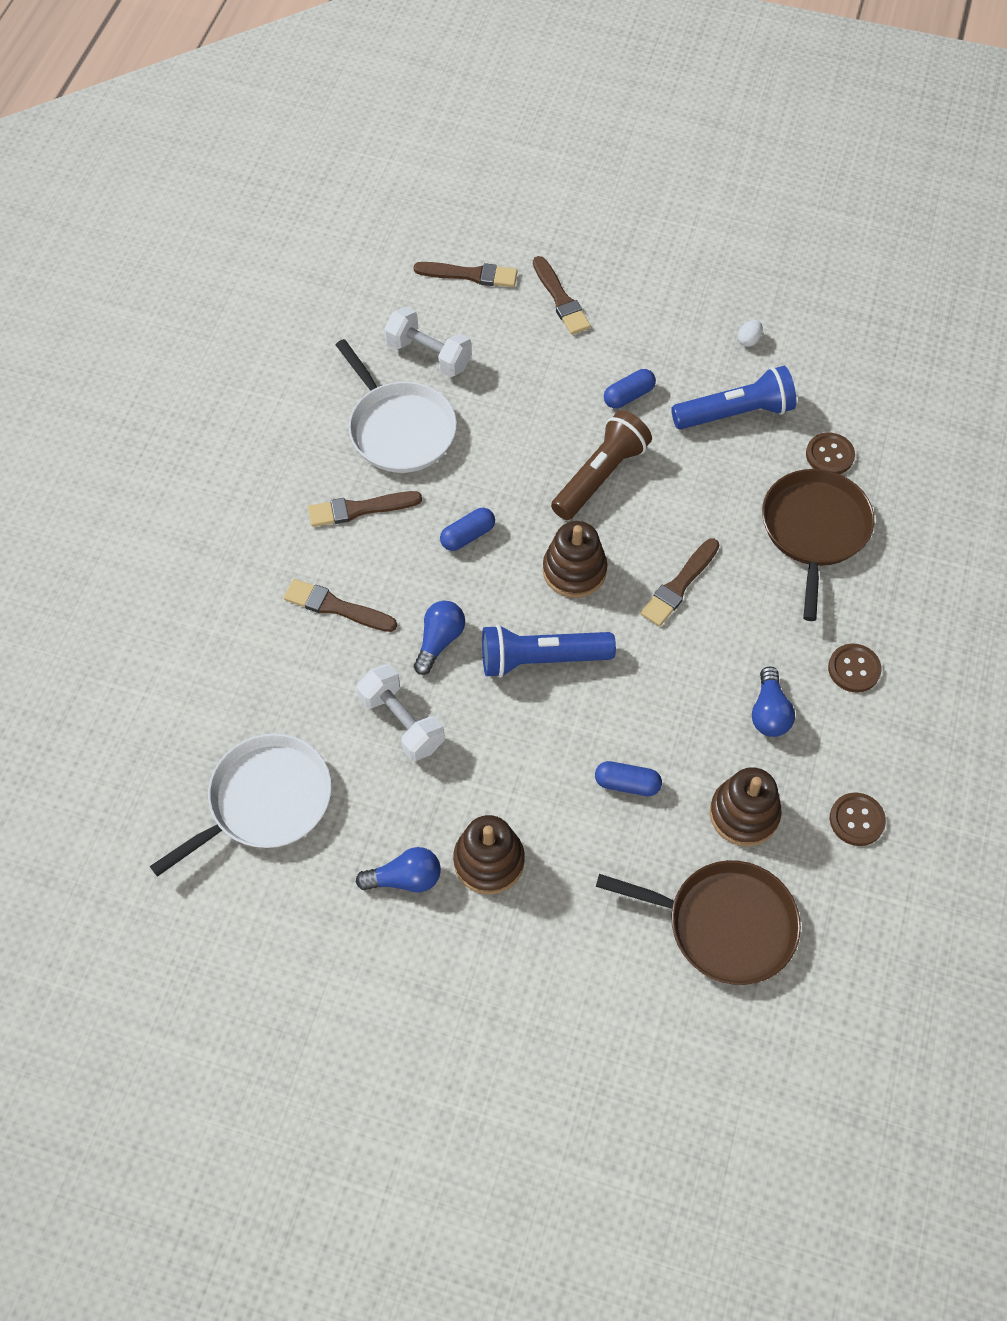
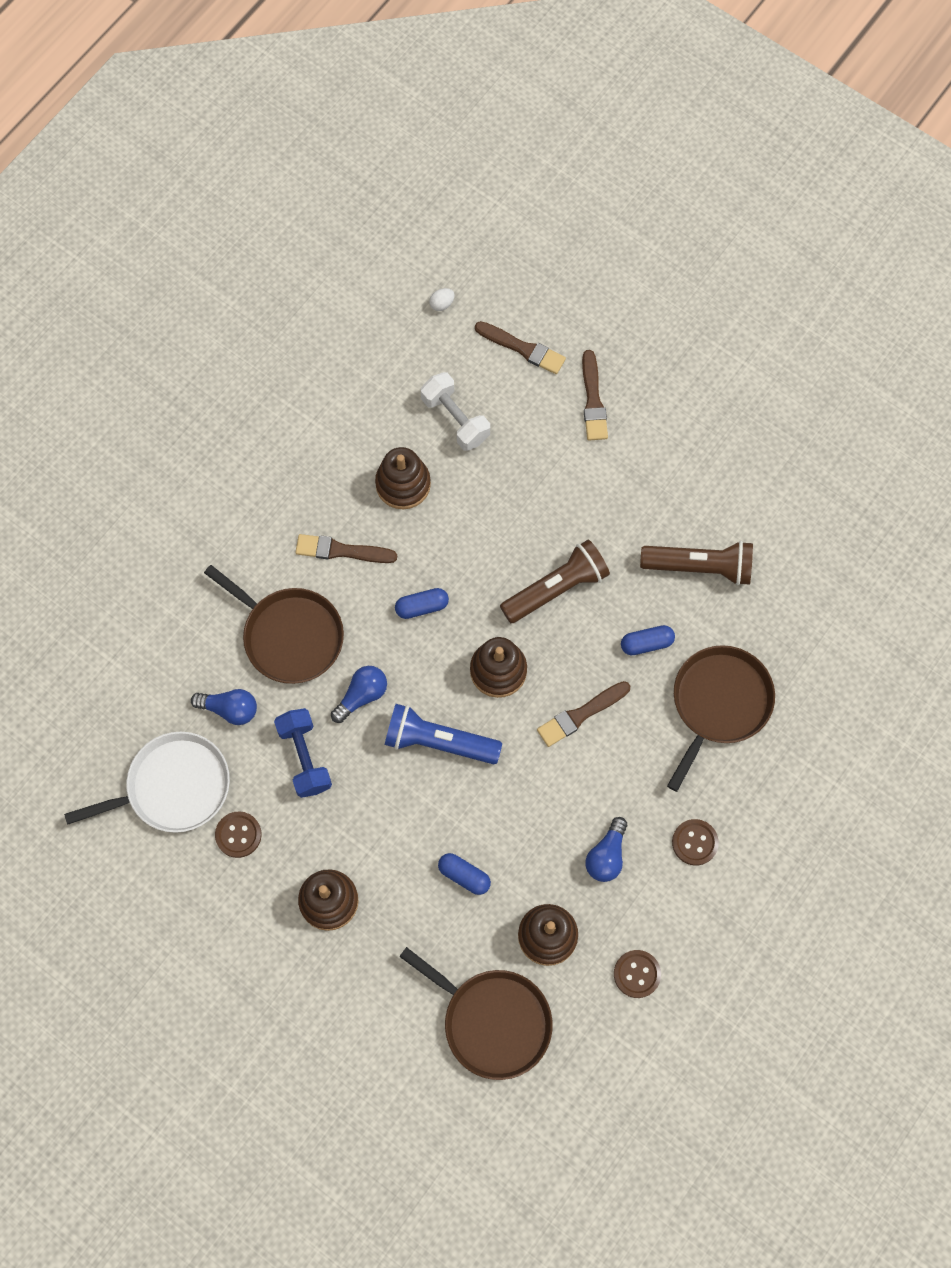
camera: 20 degrees right, 10 degrees up
(336, 607) = (289, 635): brown brush -> brown pan
(399, 429) = (403, 484): white pan -> brown stacking toy
(402, 722) = (305, 757): white dumbbell -> blue dumbbell
(405, 878) = (258, 891): blue light bulb -> blue light bulb (230, 709)
(628, 396) = (613, 518): blue capsule -> blue capsule (646, 643)
(735, 413) = (700, 567): blue flashlight -> brown flashlight
(749, 340) = (743, 498): white egg -> white egg (442, 304)
(829, 455) = (765, 636): brown button -> brown button (238, 835)

